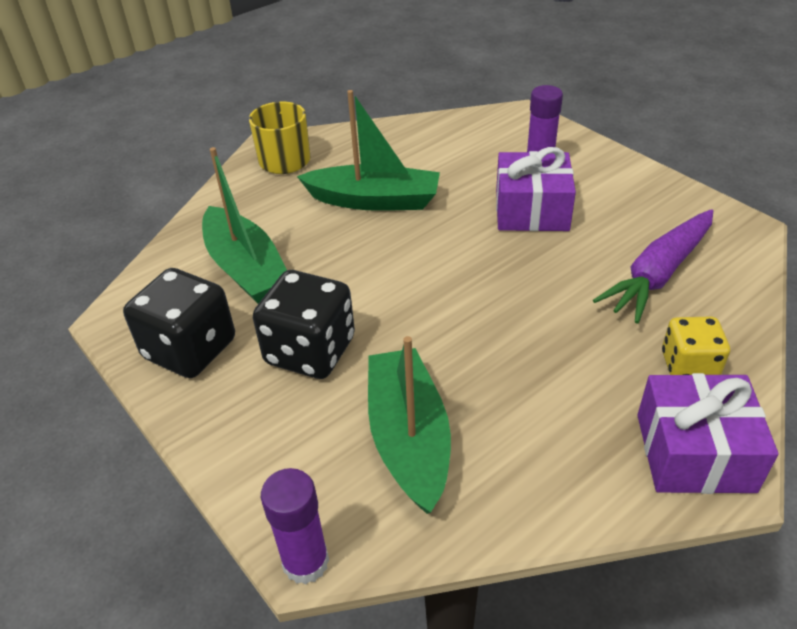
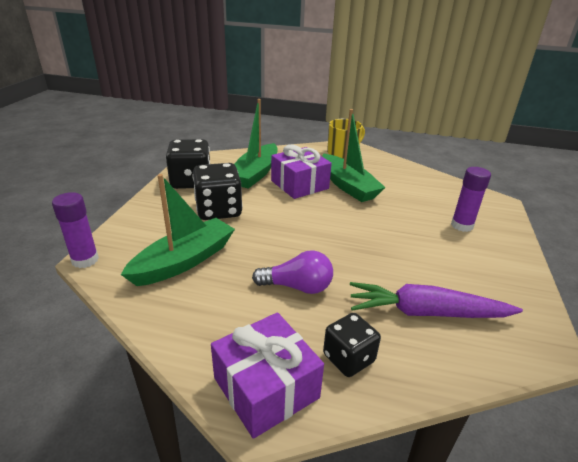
camera: 50 degrees right, 10 degrees down
(531, 210) = (414, 237): purple gift -> purple gift (299, 185)
(548, 350) = (297, 287): none -> purple light bulb
(688, 366) = (348, 358): yellow dice -> black dice

